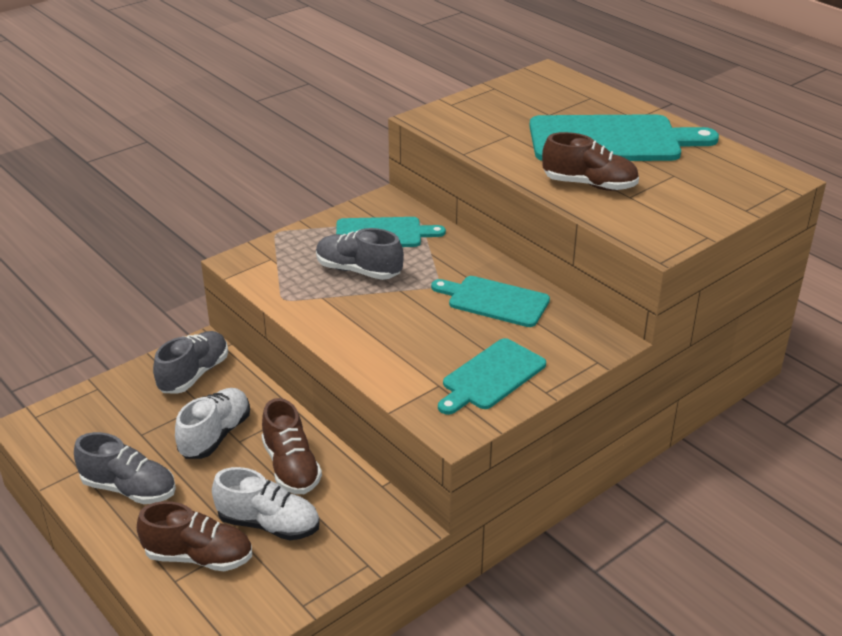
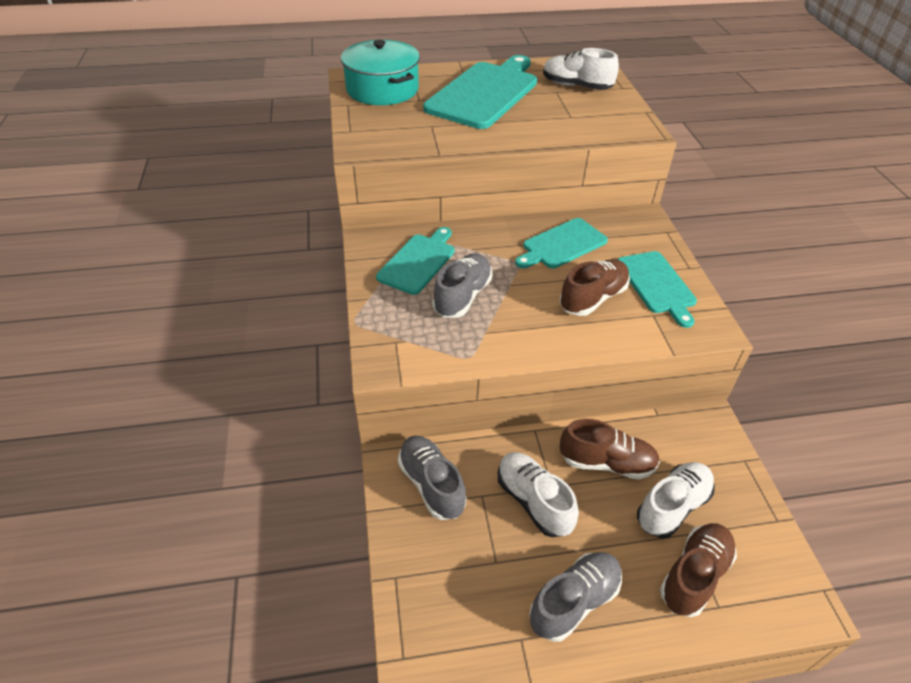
camera: 60 degrees left, 10 degrees up
(358, 271) = (462, 296): grey shoe -> grey shoe turned 150 degrees clockwise
(543, 93) = (382, 89): none -> turquoise pot
(589, 185) = (540, 124): brown shoe -> brown shoe (593, 298)
(704, 183) = (576, 86): none -> white shoe

